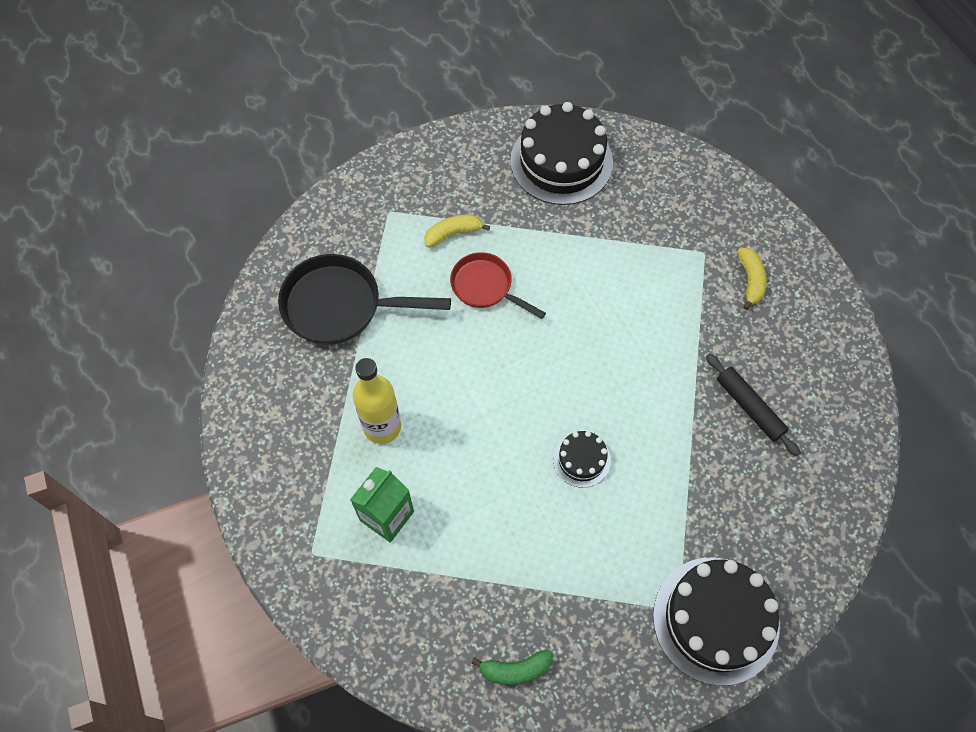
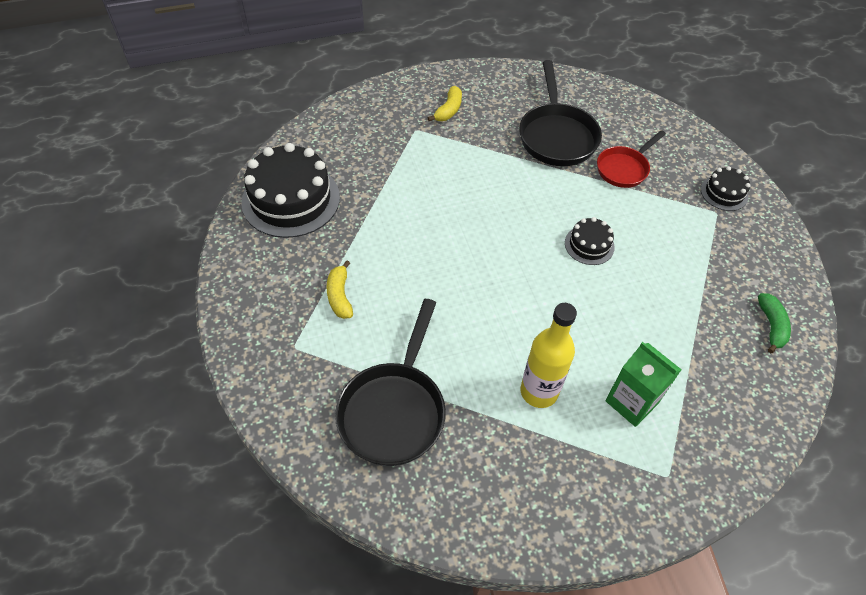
camera: 80 degrees left, 10 degrees down
(485, 287) = (407, 281): red pan -> red pan (624, 168)
(715, 620) = (724, 193): black cake -> black cake, size x0.49
(749, 407) = (556, 136): black rolling pin -> black pan
(750, 280) = (449, 110): yellow banana -> yellow banana turned 105 degrees clockwise

